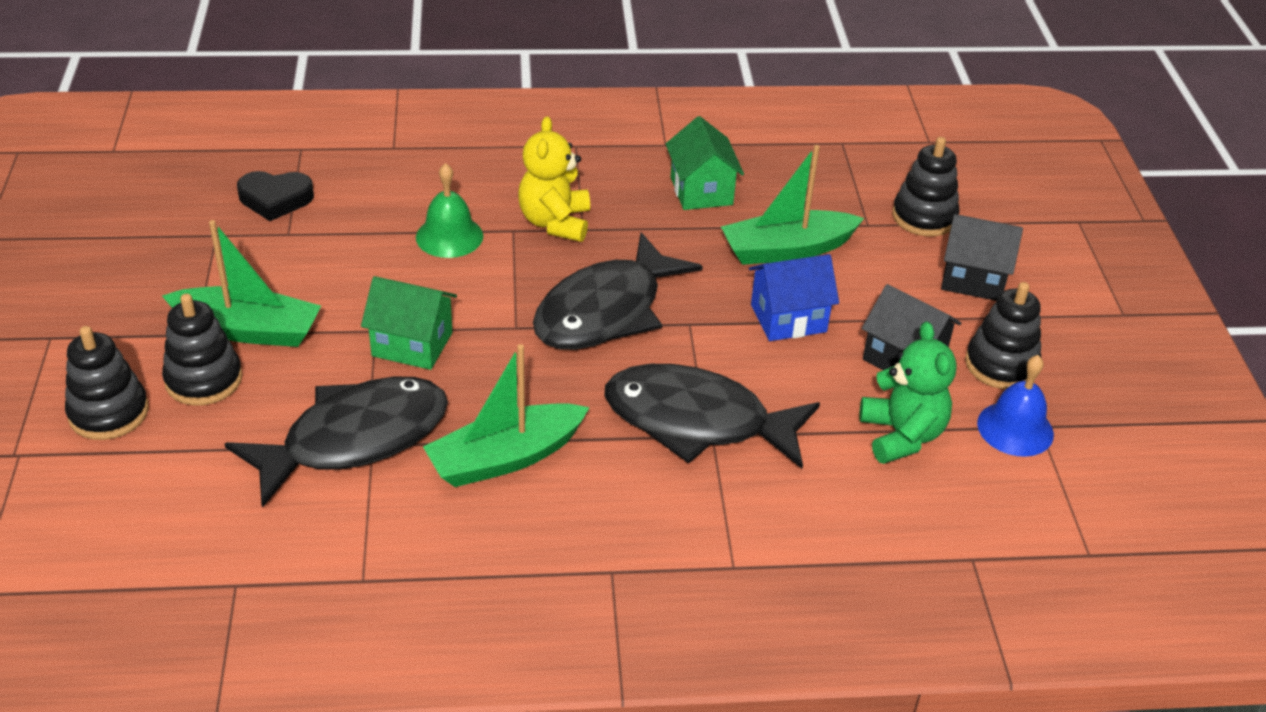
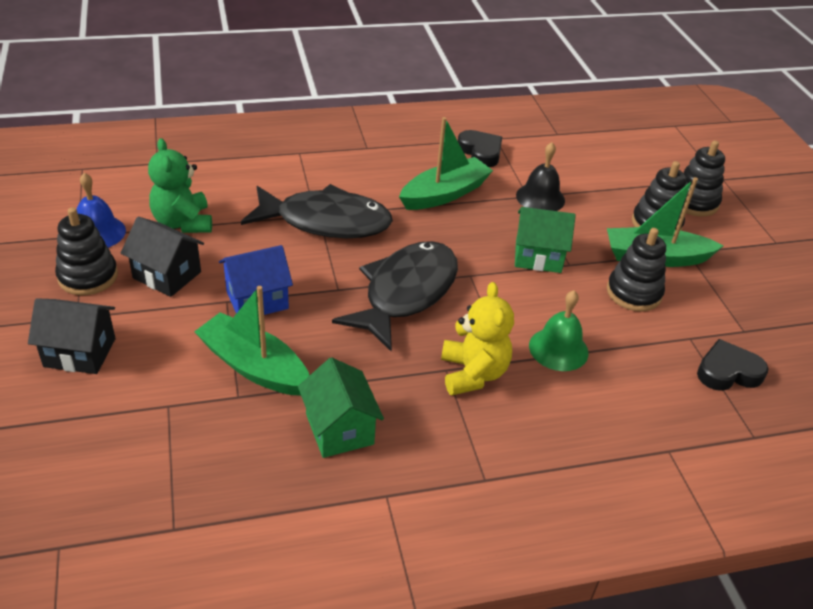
camera: 170 degrees right, 0 degrees up
(354, 439) = (540, 198): black fish -> black bell
(408, 545) = (480, 152): none -> black heart
(786, 250) = (254, 366): green boat -> green boat turned 120 degrees counterclockwise
(924, 217) = (104, 422): black stacking toy -> black stacking toy (634, 293)

